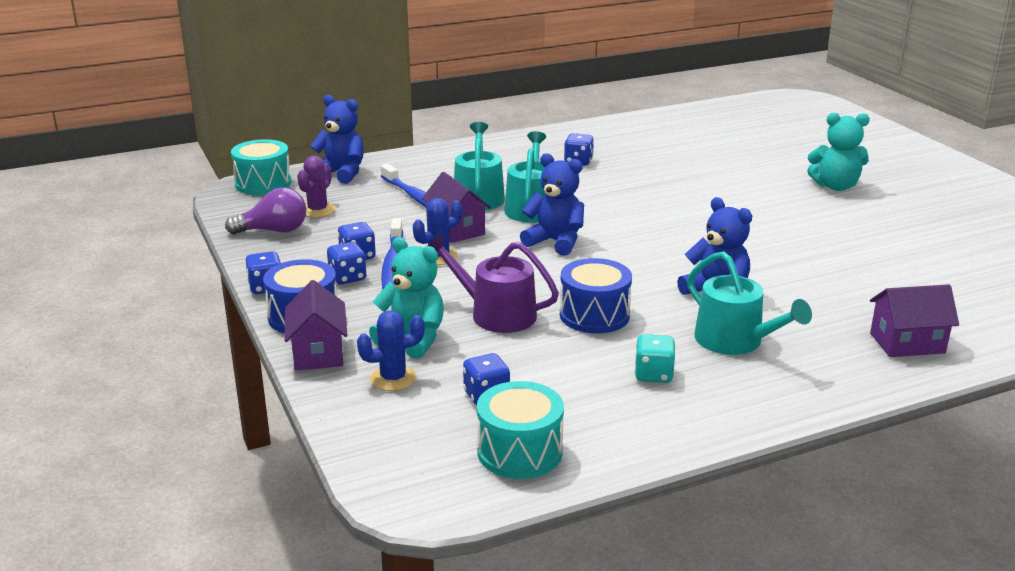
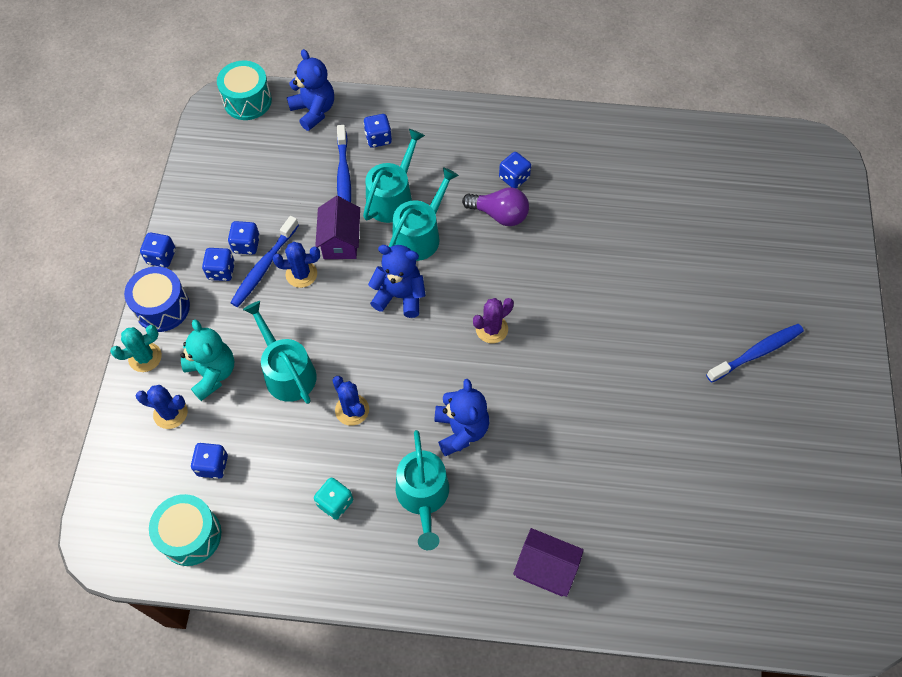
camera: 30 degrees right, 35 degrees up
(274, 231) = (212, 179): purple light bulb -> purple light bulb (499, 215)
(317, 210) = (261, 162): purple cactus -> purple cactus (491, 329)
(318, 352) = (145, 357): purple house -> turquoise cactus
(425, 172) = (378, 138): none -> blue dice
(496, 314) = (287, 372): purple watering can -> turquoise watering can
(555, 242) = (400, 296): blue teddy bear -> blue teddy bear turned 45 degrees counterclockwise
(594, 315) = (352, 410): blue drum -> blue cactus
(835, 186) = (702, 324): turquoise teddy bear -> none
(896, 187) = (756, 352): none -> blue toothbrush

